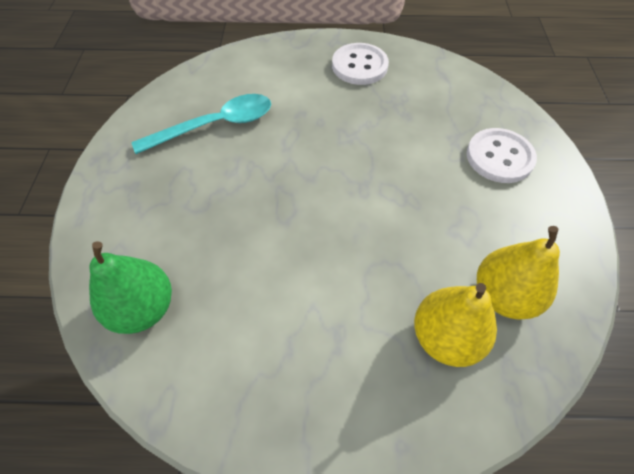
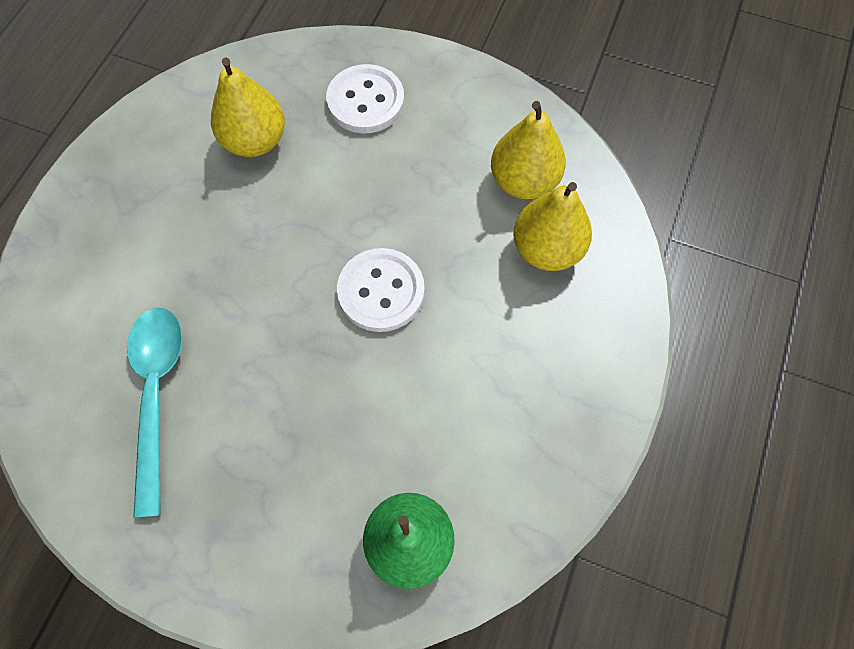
camera: 70 degrees left, 10 degrees up
(359, 66) = (142, 178): white button -> white button (381, 291)
(421, 108) = (255, 141): none -> yellow pear

